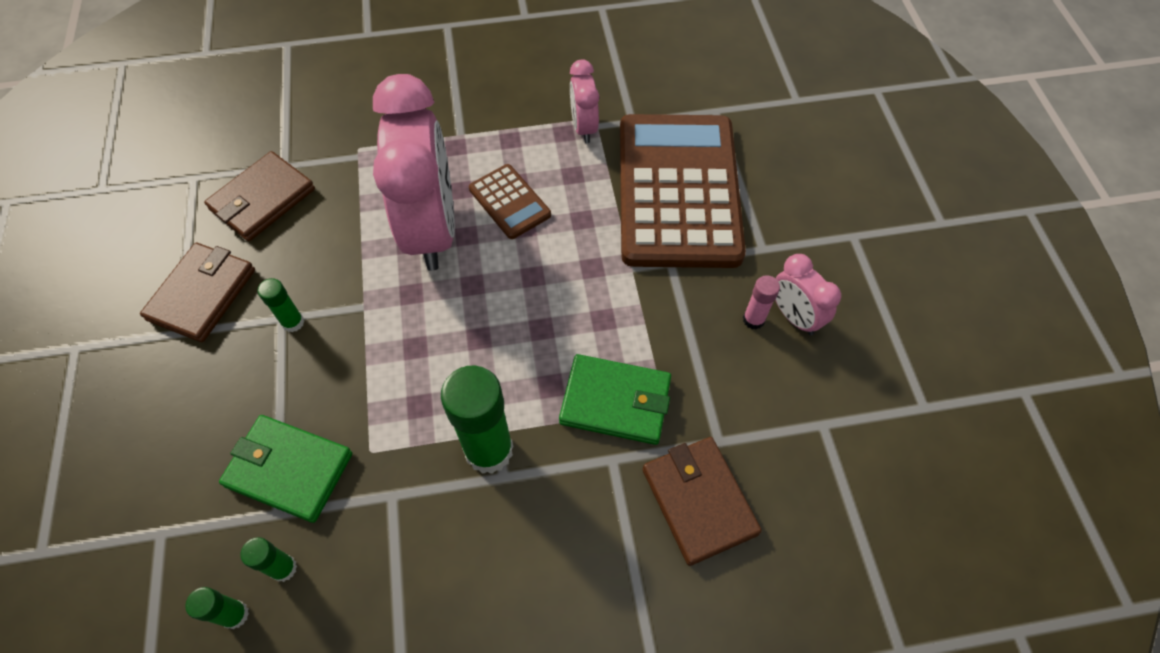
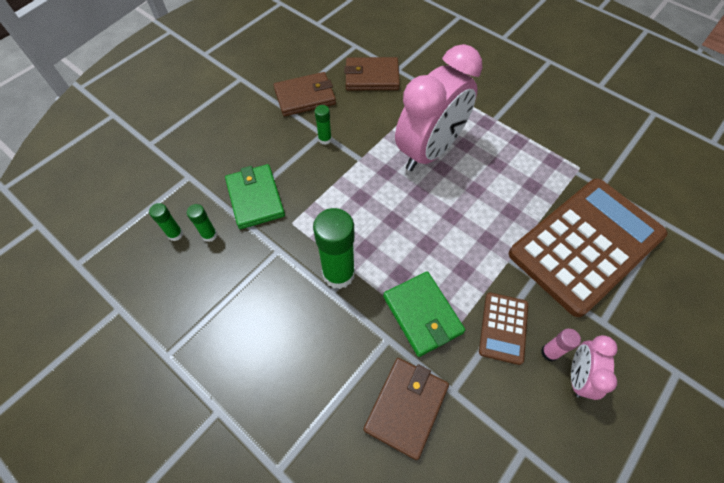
camera: 50 degrees right, 0 degrees up
(509, 202) = (482, 171): brown calculator -> brown calculator (503, 328)
(584, 127) = (567, 167): pink clock -> none

